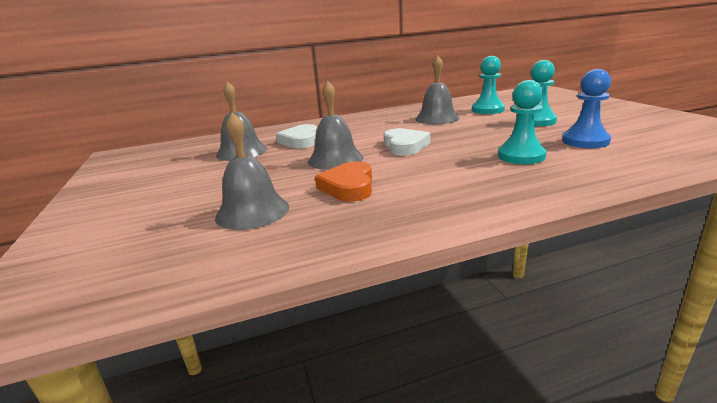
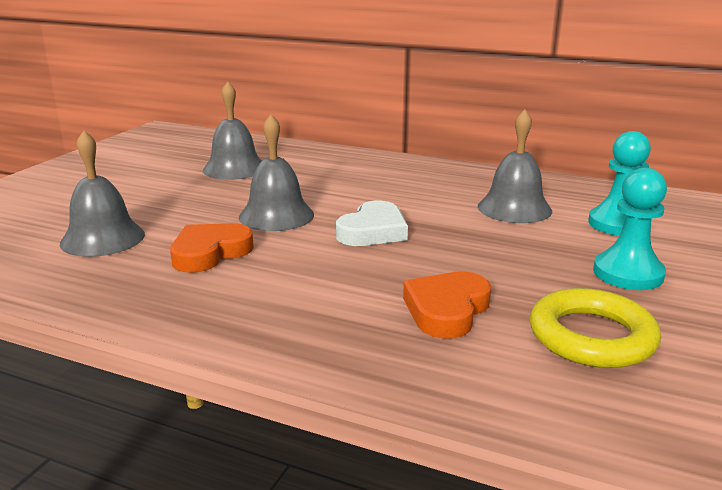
camera: 40 degrees right, 0 degrees up
(300, 141) = (306, 177): white heart -> none
(521, 156) = (446, 310): turquoise pawn -> orange heart
(585, 141) = (591, 336): blue pawn -> yellow ring

